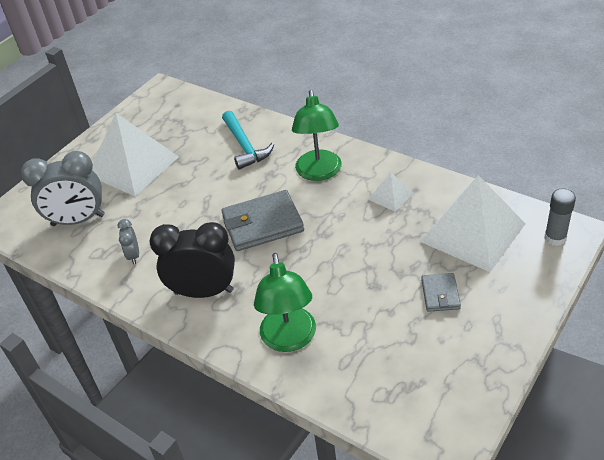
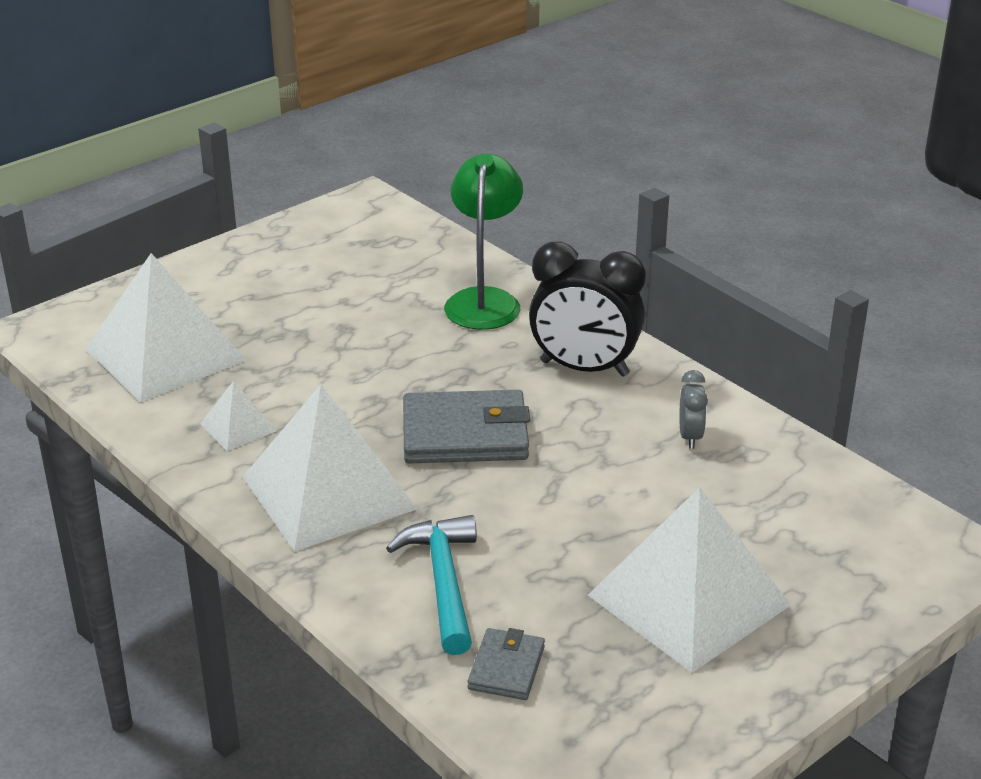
camera: 170 degrees left, 10 degrees down
(78, 220) = (796, 515): grey clock -> none
(319, 173) = (329, 492): green lamp -> white pyramid
(440, 294) = (269, 303): grey wallet -> grey wallet (506, 668)
(555, 238) = (68, 326): grey glue stick -> none

